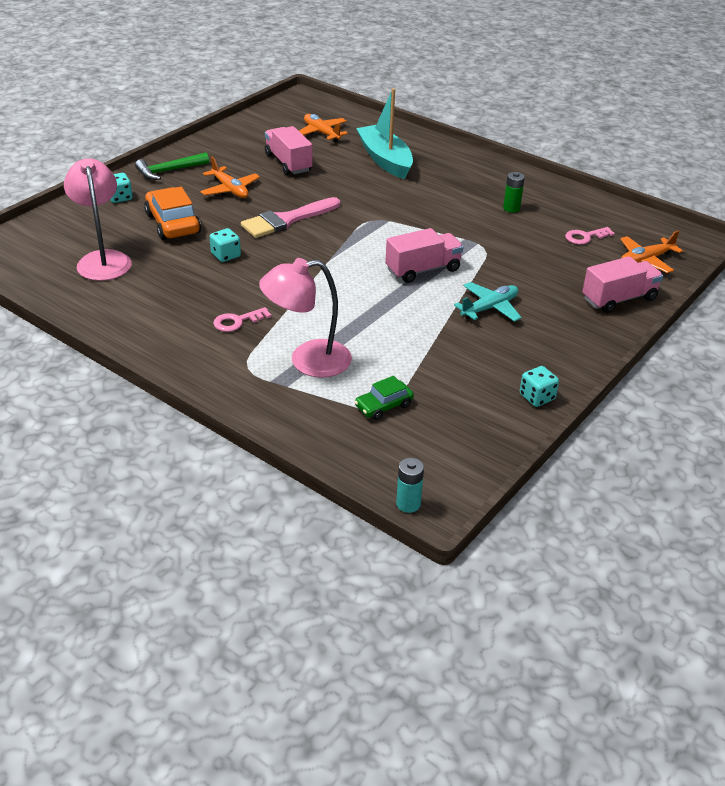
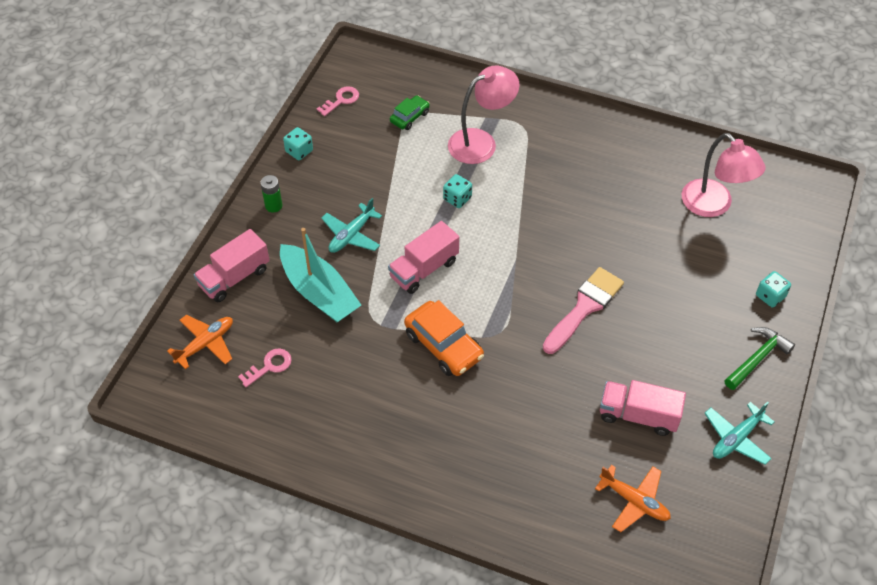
camera: 165 degrees right, 15 degrees up
(173, 223) = (689, 271): orange car -> orange car (443, 345)
(225, 143) = (736, 438): none -> turquoise plane
(226, 255) = (611, 240): turquoise dice -> turquoise dice (457, 198)
(230, 189) = (671, 343): orange plane -> none
(237, 321) = (555, 166): pink key -> pink key (341, 100)
(288, 163) = (638, 415): pink truck -> pink truck turned 150 degrees clockwise
(385, 160) = (529, 458): turquoise boat -> turquoise boat (319, 292)
(408, 504) = (371, 53): turquoise battery -> none
(511, 208) = (356, 397): green battery -> green battery (273, 206)

